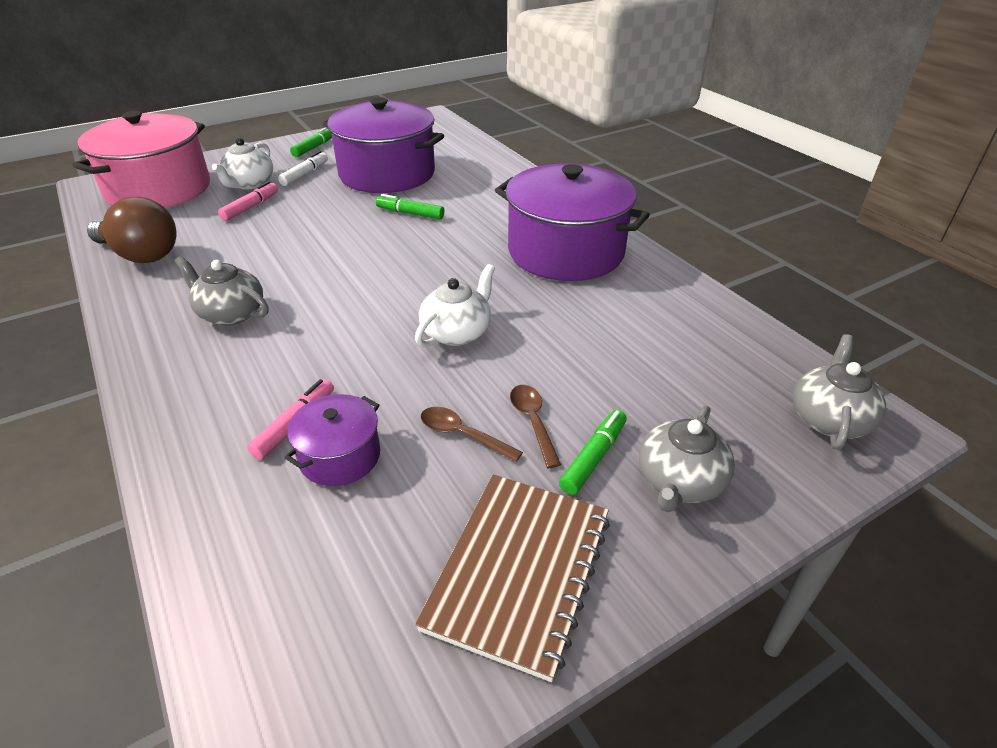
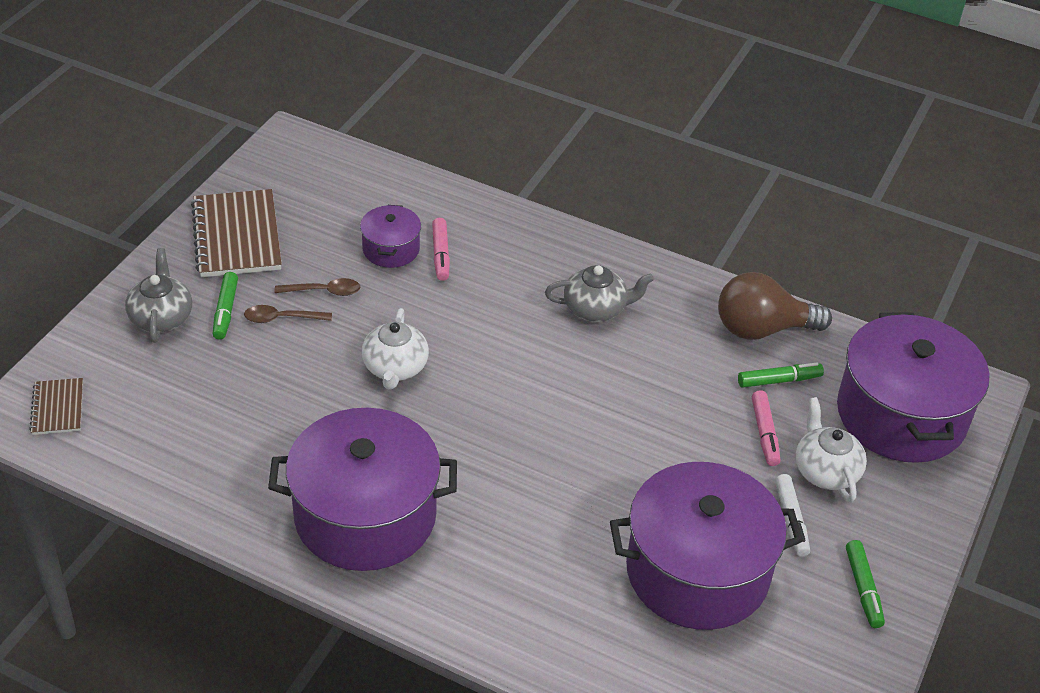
camera: 145 degrees right, 5 degrees up
(158, 189) = (901, 415): pink pot -> purple pot
(410, 213) = (586, 503): green marker -> green marker (779, 380)
(533, 422) = (281, 318): brown spoon -> brown spoon turned 135 degrees clockwise
(829, 419) = (58, 408): grey teapot -> brown notebook

